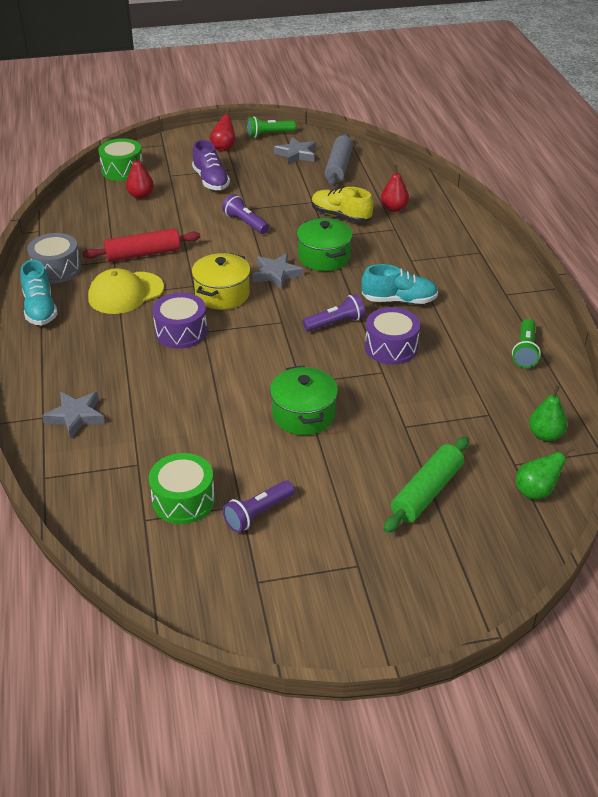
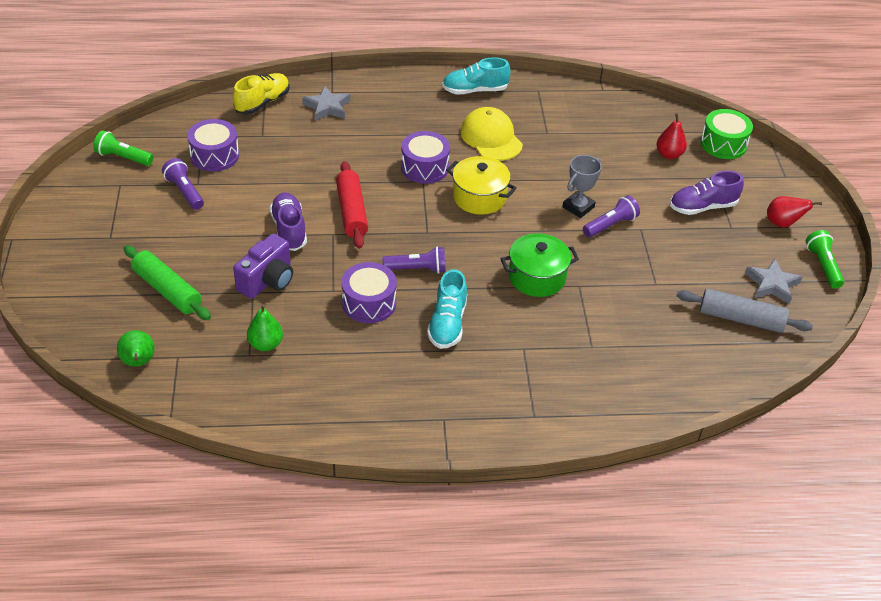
camera: 95 degrees right, 5 degrees up
(56, 269) = (535, 99): grey drum -> none
(143, 254) = (556, 151): red rolling pin -> red rolling pin (351, 212)
(183, 500) = (214, 155): green drum -> purple drum
(225, 239) = (578, 207): none -> grey trophy
(276, 274) = (509, 237): grey star -> none
(303, 415) = (289, 230): green pot -> purple shoe
(335, 323) = (417, 269): purple flashlight -> purple flashlight turned 75 degrees counterclockwise
(340, 216) = (622, 303): yellow shoe -> yellow shoe (262, 102)
(385, 418) = (267, 280): none -> purple camera
(394, 208) = (639, 354): red pear -> none
(525, 351) = (336, 408): green flashlight -> green flashlight (123, 157)
(545, 435) = (206, 389): green pear -> green pear (265, 344)

